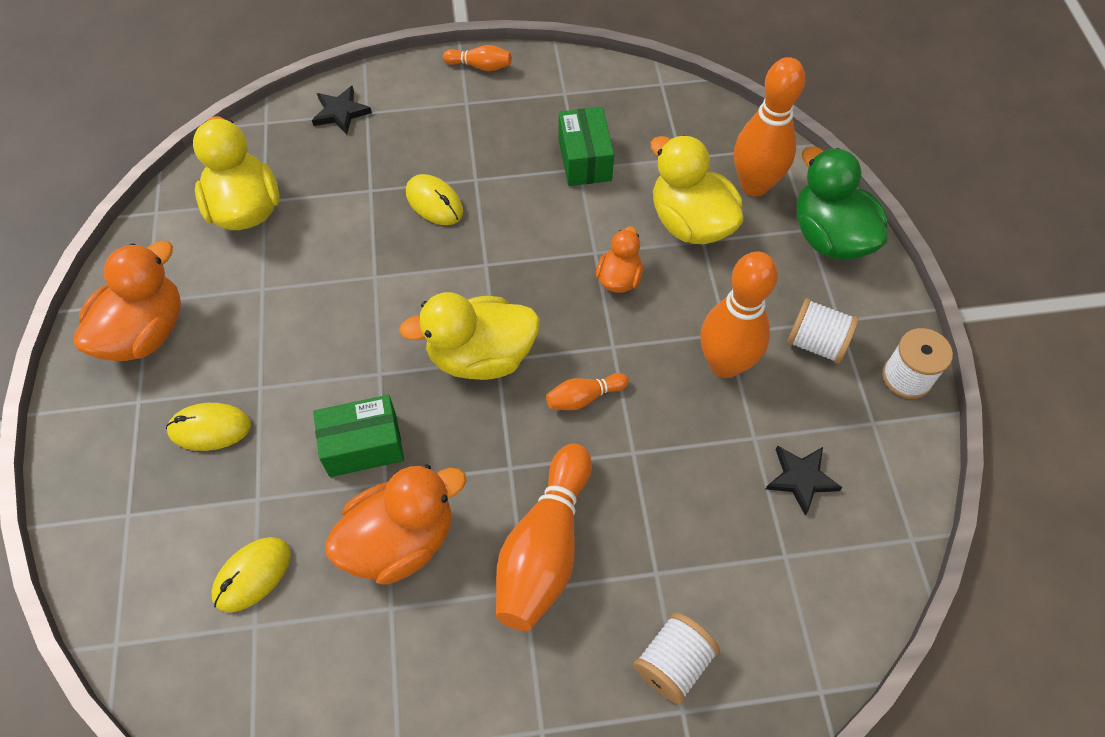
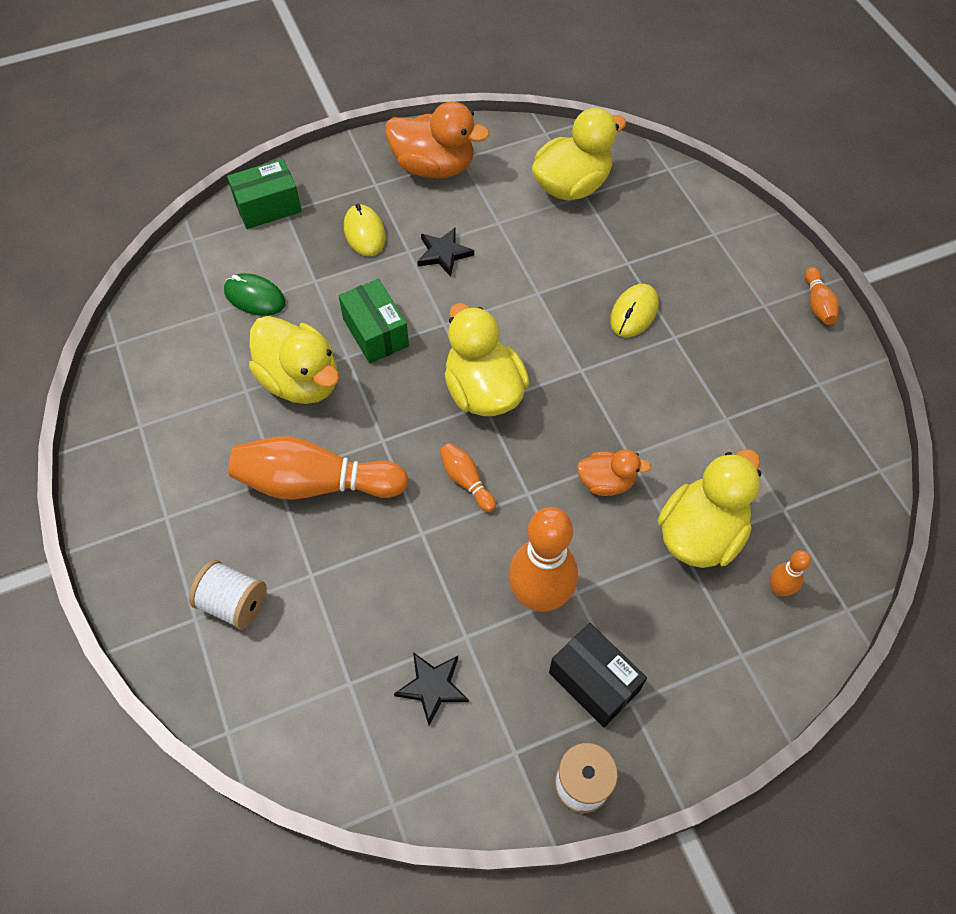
camera: 75 degrees right, 0 degrees up
(252, 575) = (255, 297): yellow mouse -> green mouse
(340, 112) = (704, 215): black star -> black star (443, 253)
(400, 540) = (301, 381): orange duck -> yellow duck
(584, 160) = (740, 421): green box -> green box (268, 207)
(754, 185) = (778, 589): orange bowling pin -> orange bowling pin, size x0.47
(815, 343) = (594, 681): white spool -> black box
(829, 237) = (740, 679): green duck -> none

